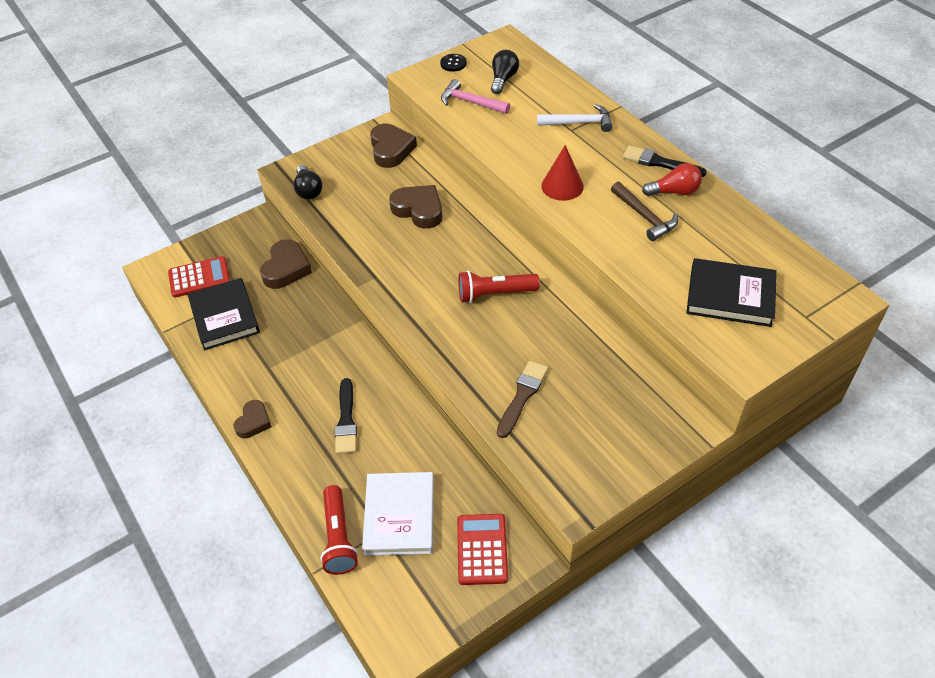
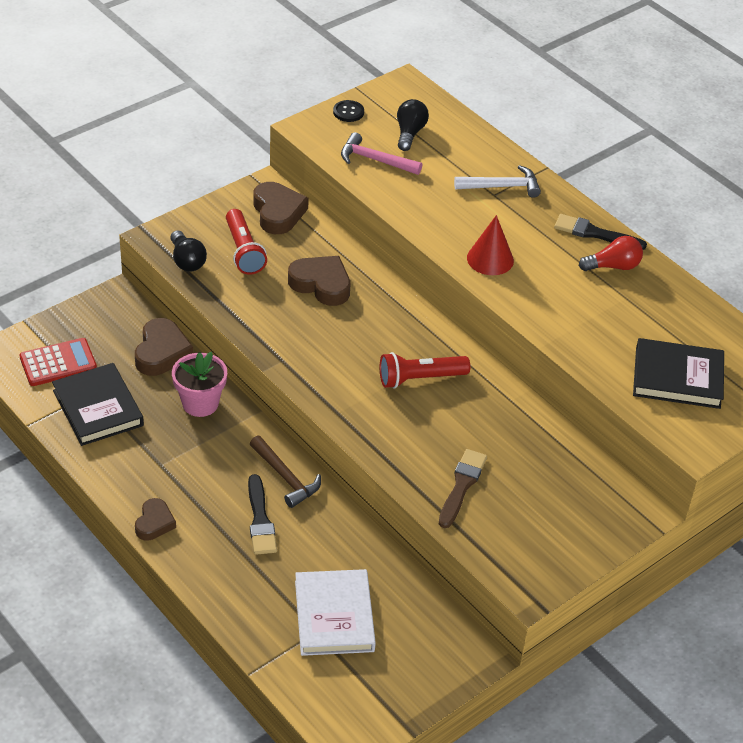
camera: 10 degrees left, 5 degrees down
(311, 313) = (200, 403): none -> pink flower pot
(338, 538) = (270, 639): red flashlight -> red flashlight (243, 251)
(482, 549) = (427, 646): red calculator -> none
(644, 217) = (583, 294): brown hammer -> brown hammer (285, 477)

